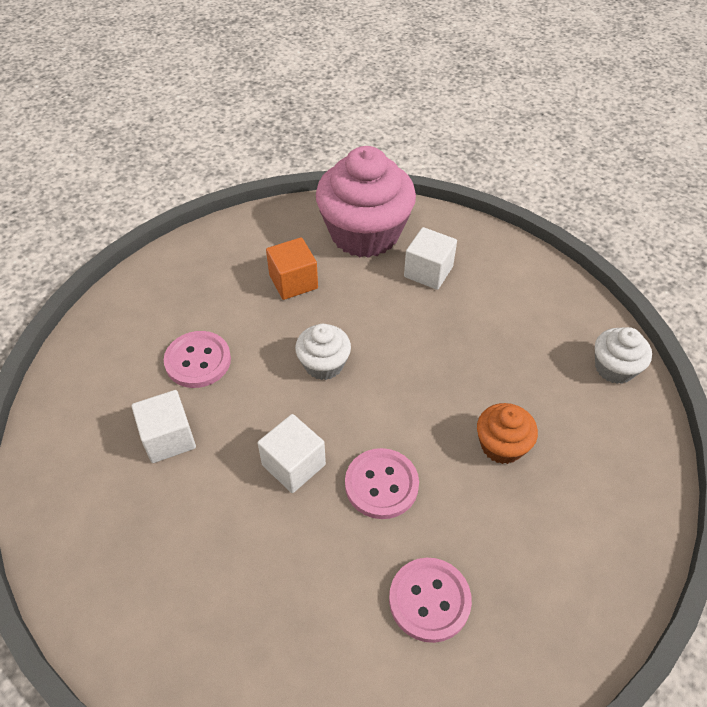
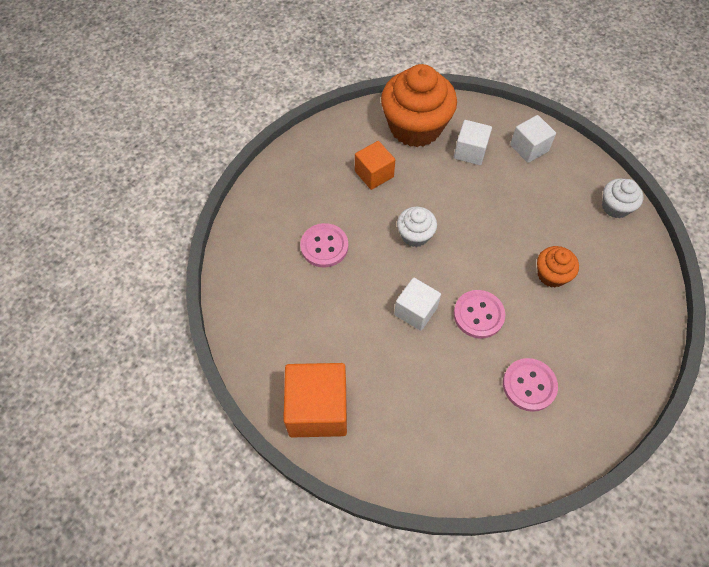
camera: 10 degrees left, 10 degrees up
(110, 580) = (318, 409): none -> orange cube
(168, 438) = (323, 306): white cube -> white cube (529, 148)
(365, 233) = (415, 127): pink cupcake -> orange cupcake

